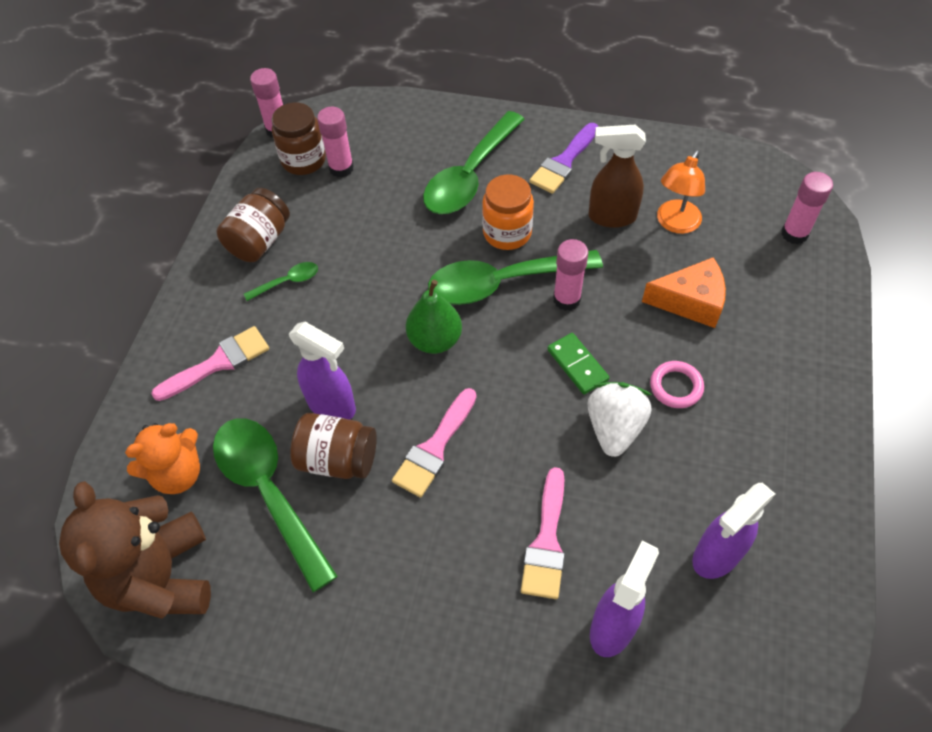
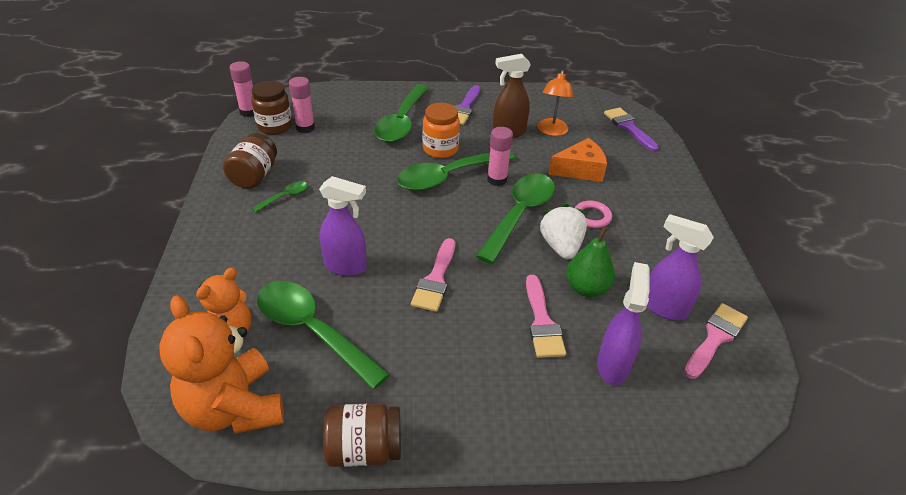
camera: 20 degrees left, 15 degrees down
(161, 577) = (234, 408): brown teddy bear -> orange teddy bear
(218, 363) = (243, 254): pink brush -> pink brush (715, 338)
(338, 459) = (362, 299): brown jar -> brown jar (364, 449)
(435, 340) = (411, 215): green pear -> green pear (586, 288)
(577, 365) = (520, 215): green domino -> green spoon
(716, 556) = (663, 308): purple spray bottle -> purple spray bottle turned 90 degrees clockwise
(794, 234) = (629, 127): pink glue stick -> purple brush

